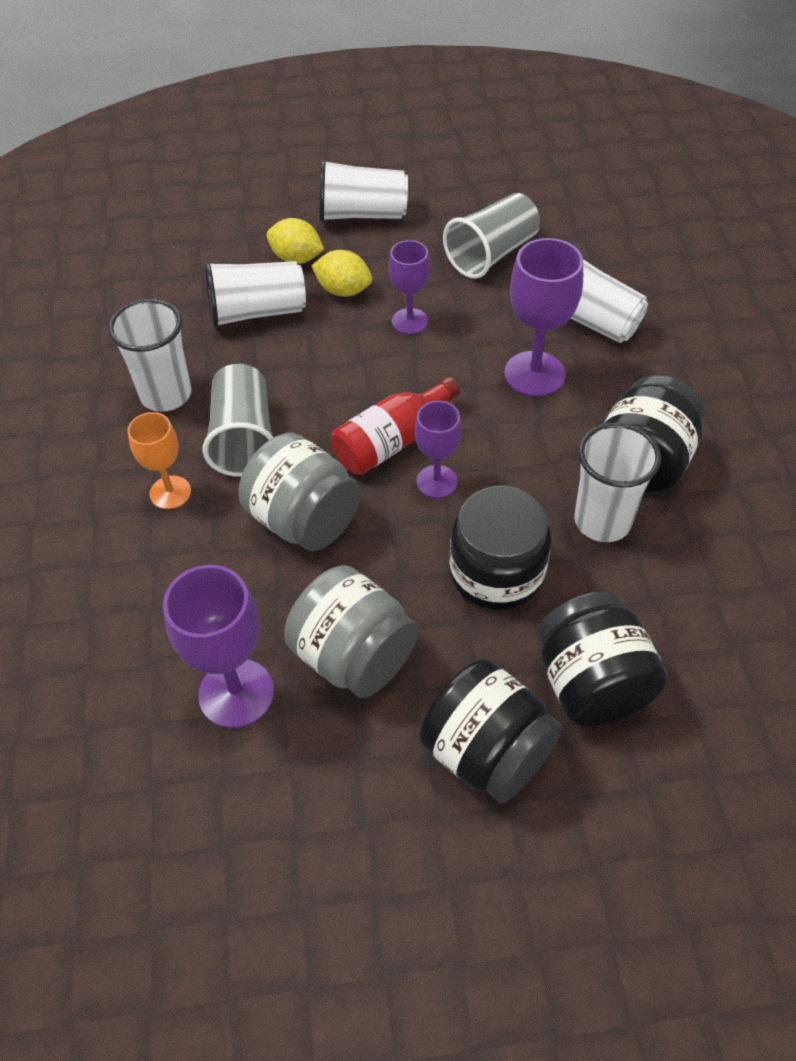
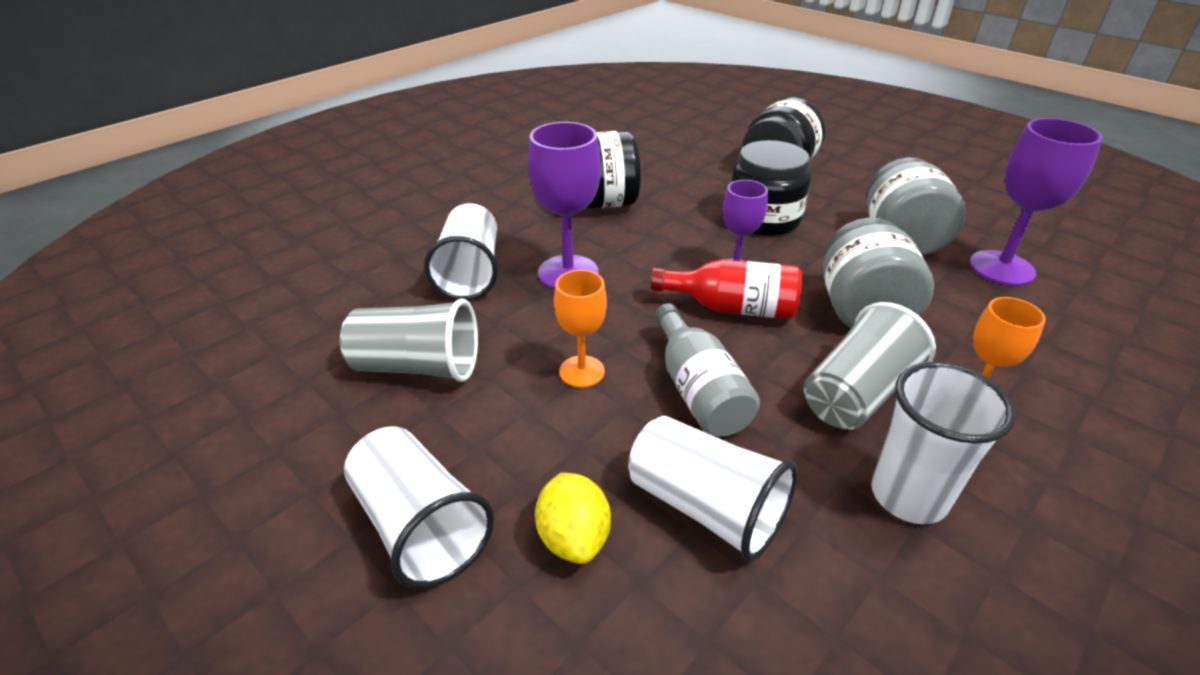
camera: 130 degrees left, 15 degrees down
(334, 364) = (698, 390): none -> grey bottle
(343, 290) = (587, 450): yellow lemon -> none
(409, 321) = (581, 371): purple goblet -> orange goblet
(487, 752) = (863, 182): black jar -> none
(602, 521) = (669, 200): white cup -> none

